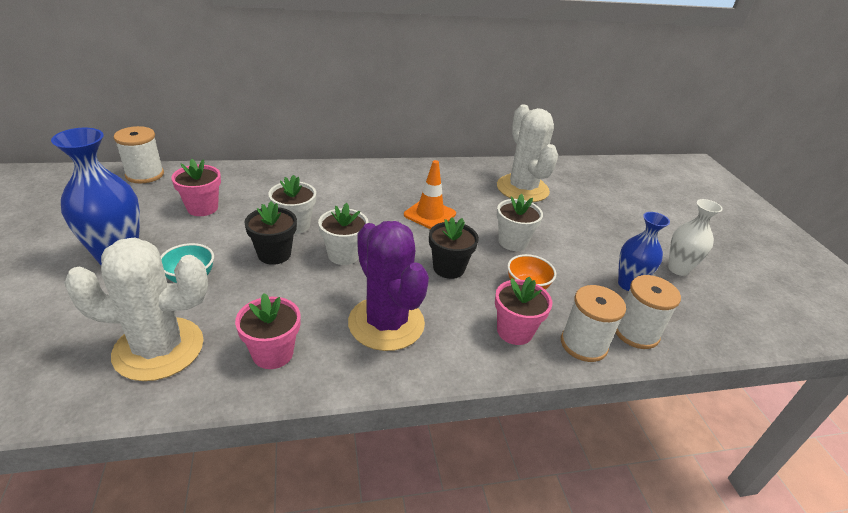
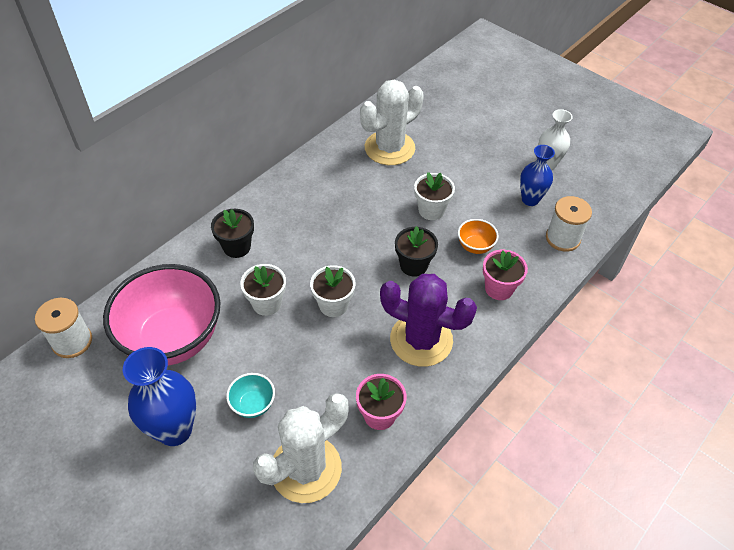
camera: 35 degrees left, 15 degrees up
(202, 208) = (173, 339): pink flower pot -> pink bowl
(274, 254) = (285, 340): black flower pot -> black flower pot (237, 247)
(429, 214) = (351, 222): orange traffic cone -> none
(522, 189) = (389, 148): white cactus -> white cactus turned 75 degrees counterclockwise
(583, 344) = (543, 269): white spool -> none

